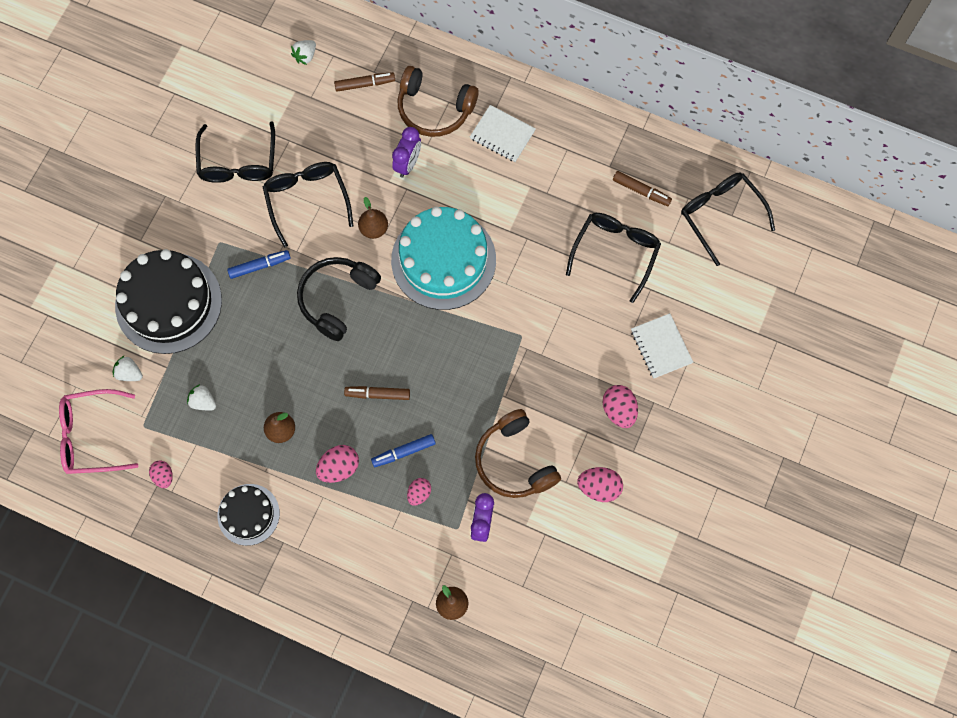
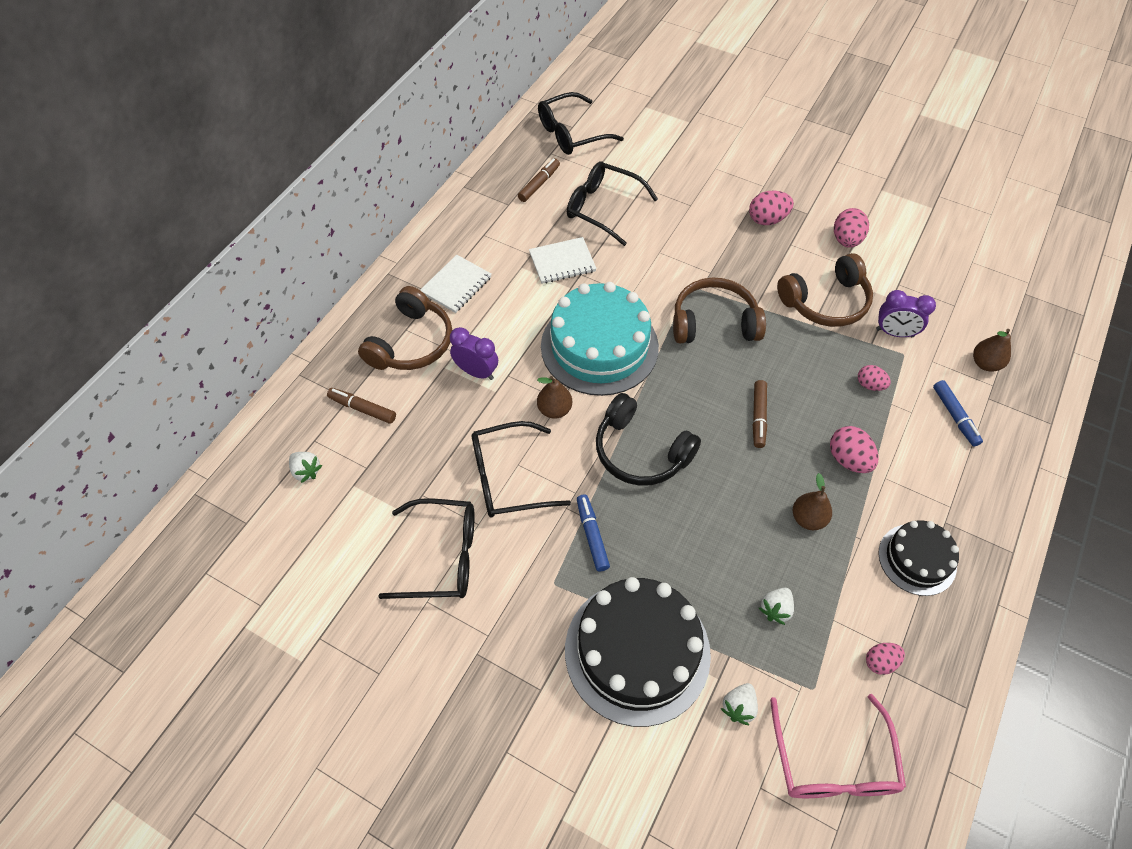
camera: 85 degrees left, 15 degrees down
(364, 84) = (363, 409): brown marker -> brown marker turned 60 degrees counterclockwise
(404, 452) = (824, 396): blue marker -> blue marker (955, 416)
(479, 358) = (714, 322): none -> brown headphones
(661, 346) = (702, 185): white notebook -> white notebook (562, 262)

